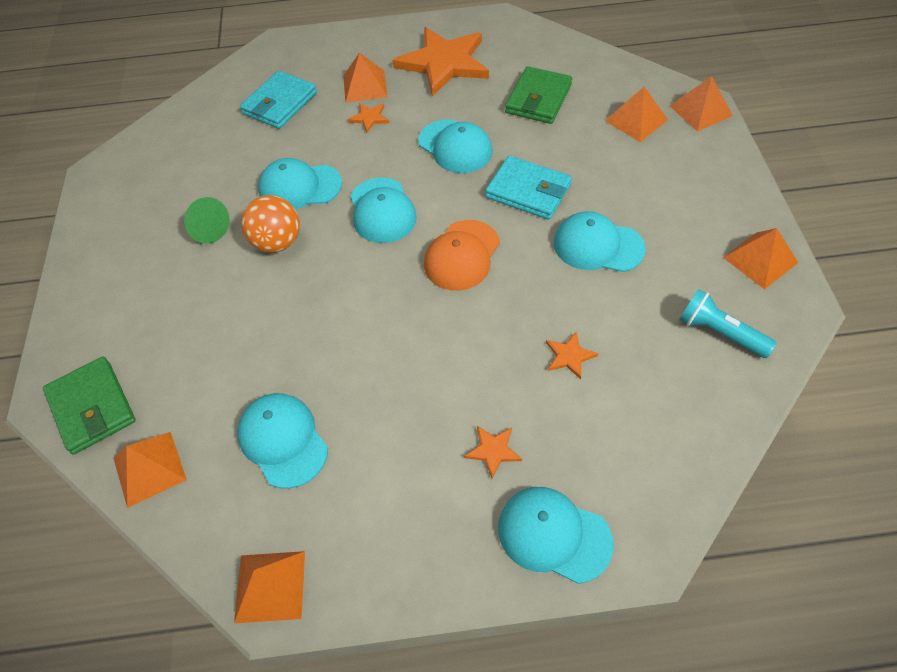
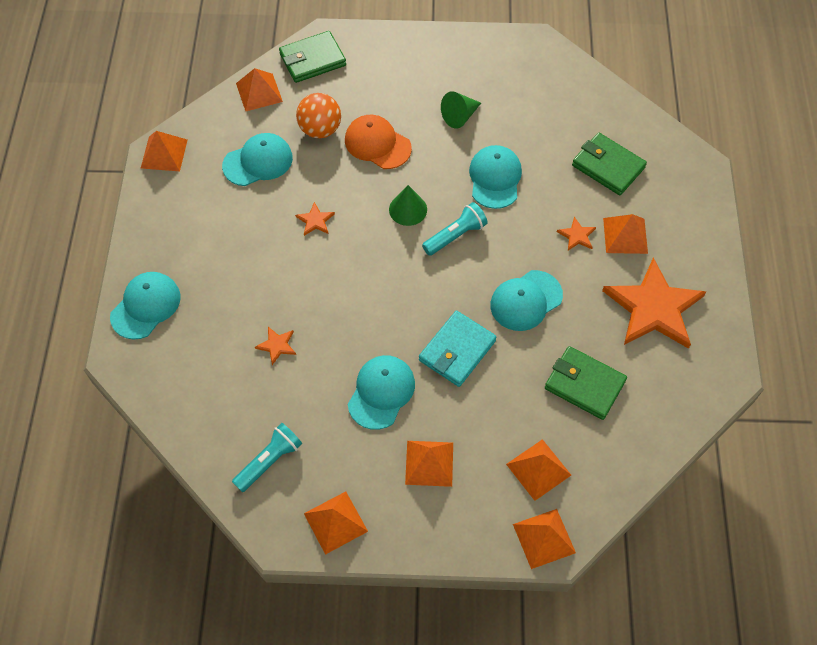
camera: 95 degrees right, 5 degrees up
(277, 242) = (435, 162): orange ball -> orange ball (320, 129)
(280, 103) = (608, 166): turquoise wallet -> green wallet
(350, 258) = (408, 209): none -> green cone
(382, 210) = (455, 235): turquoise cap -> turquoise flashlight
(462, 255) = (393, 287): orange cap -> orange cap (377, 144)
(493, 450) = (214, 281): orange star -> orange star (315, 220)
(662, 196) = (429, 463): none -> orange pyramid

